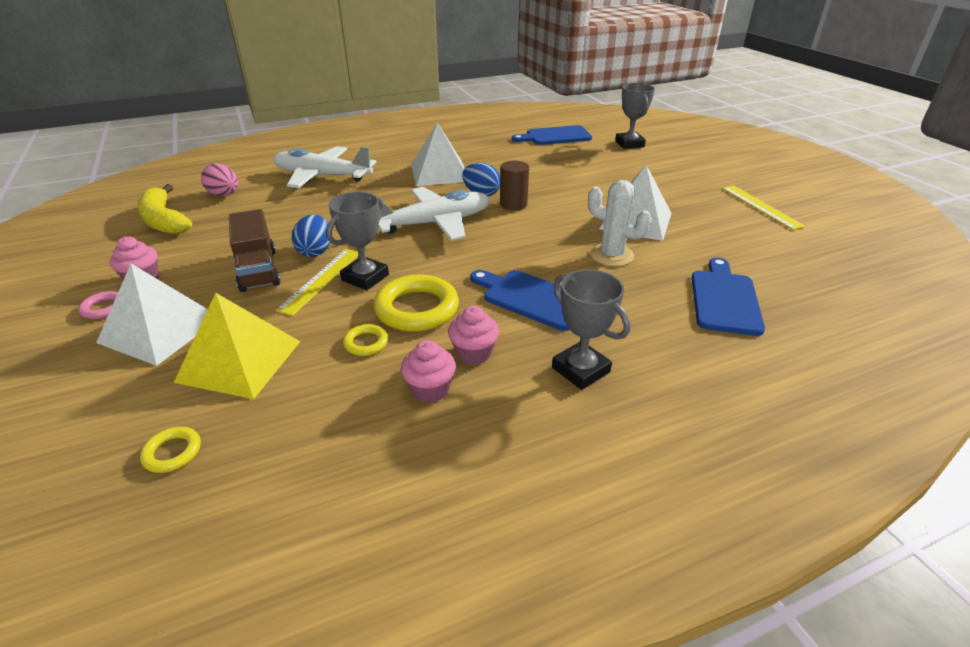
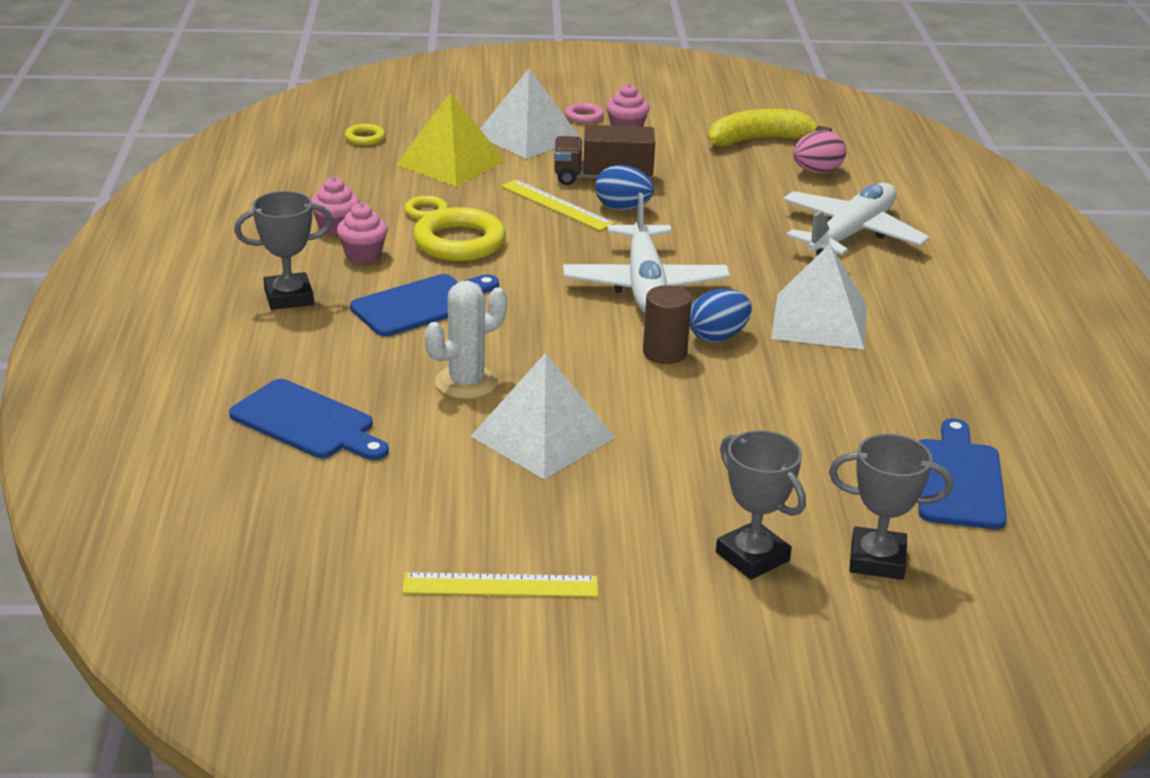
camera: 110 degrees right, 5 degrees down
(365, 277) = (542, 226): grey trophy -> grey trophy (752, 557)

